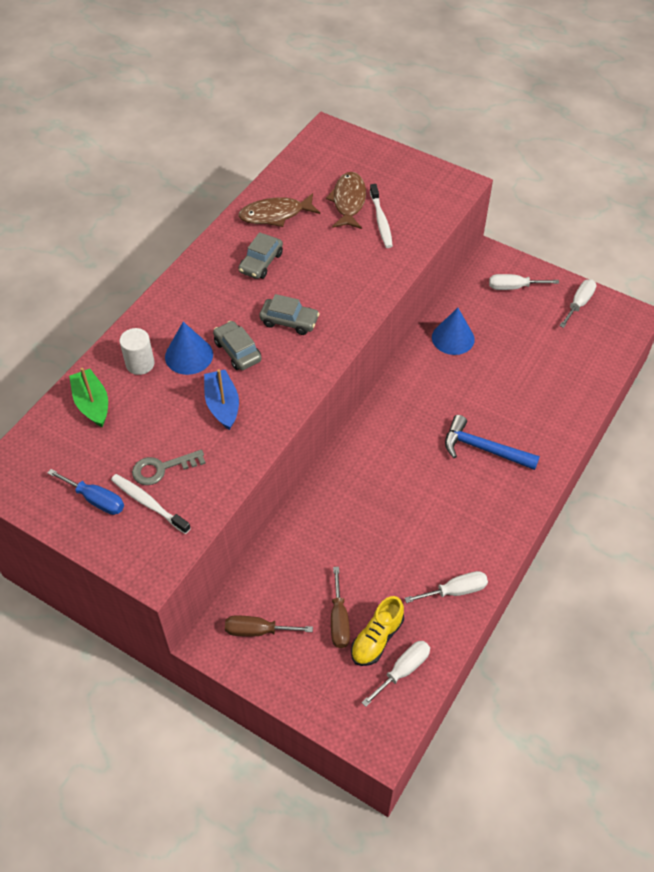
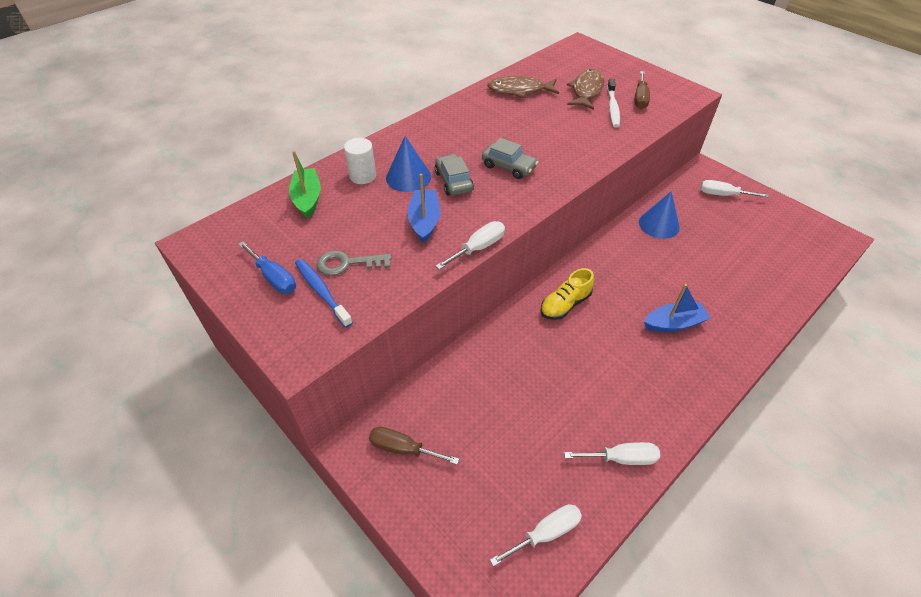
camera: 15 degrees right, 5 degrees down
(148, 503) = (321, 292): white toothbrush -> blue toothbrush
(261, 262) = (496, 121): grey car -> none
(339, 620) = (489, 459): brown screwdriver -> brown screwdriver (640, 99)
(376, 638) = (524, 489): yellow shoe -> yellow shoe (565, 304)
(483, 449) = (673, 323): blue hammer -> blue boat
(579, 304) = (785, 218): white screwdriver -> white screwdriver (478, 248)

